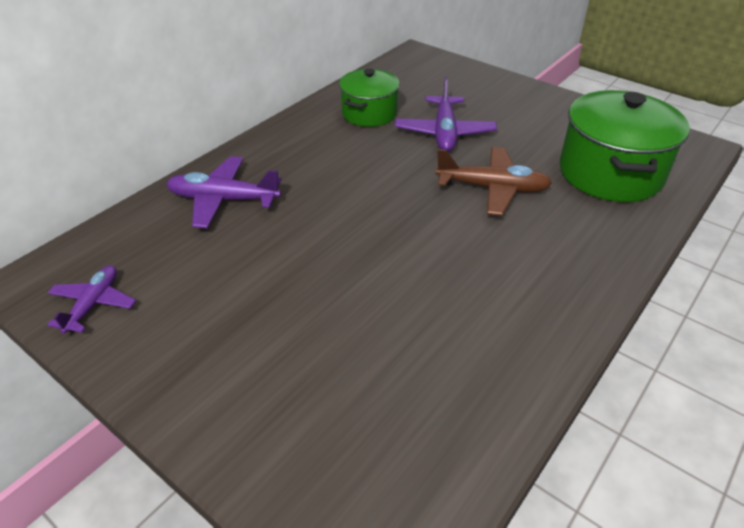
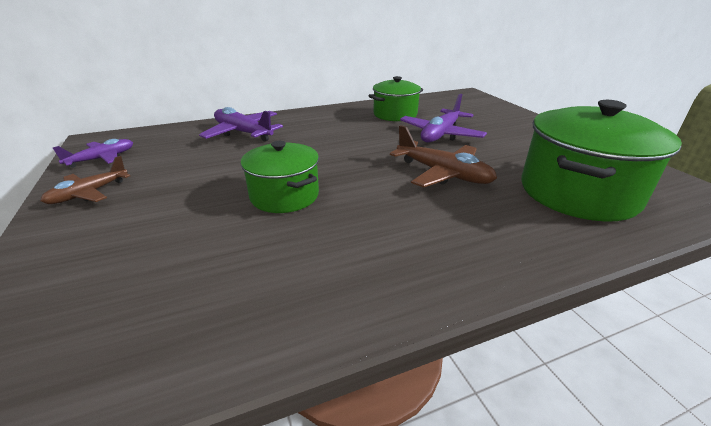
camera: 30 degrees right, 10 degrees down
(159, 354) = (89, 193): none -> brown plane
(378, 271) = (284, 196): none -> green pot

